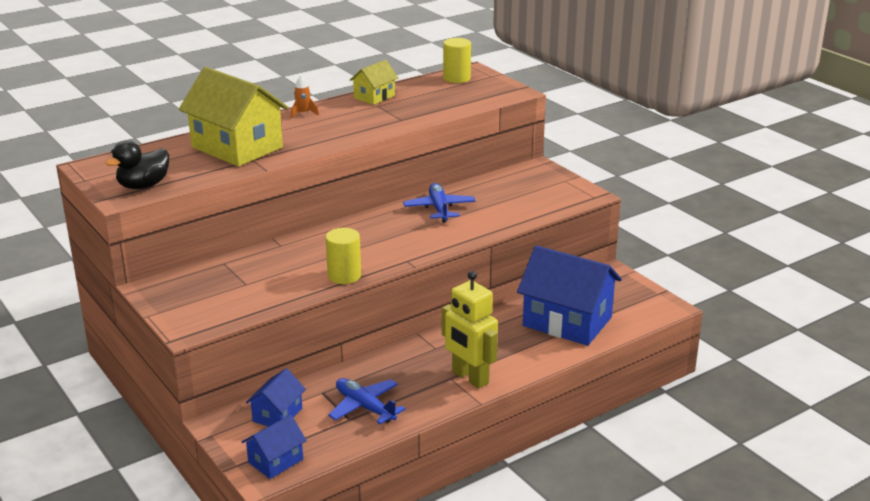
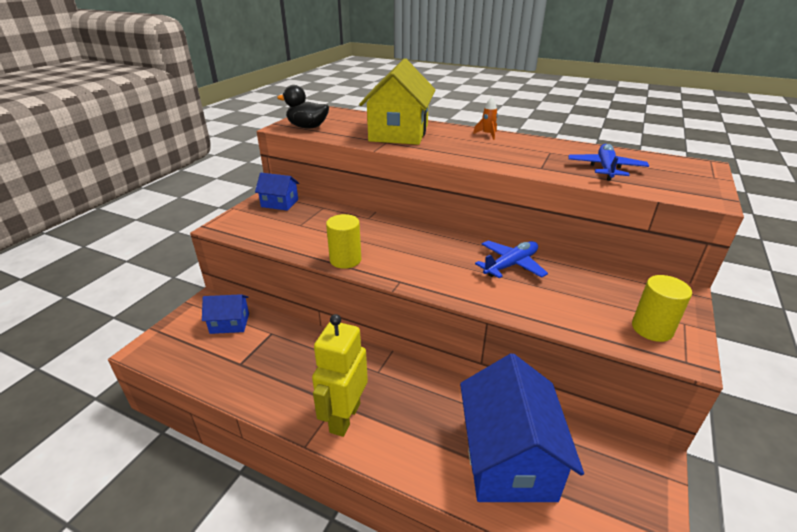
camera: 60 degrees right, 5 degrees up
(275, 461) = (167, 348): blue house -> blue house (279, 203)
(365, 407) = (261, 365): blue plane -> blue plane (605, 169)
(374, 97) = (563, 147): yellow house -> none
(456, 78) = (671, 164): yellow cylinder -> yellow cylinder (652, 329)

